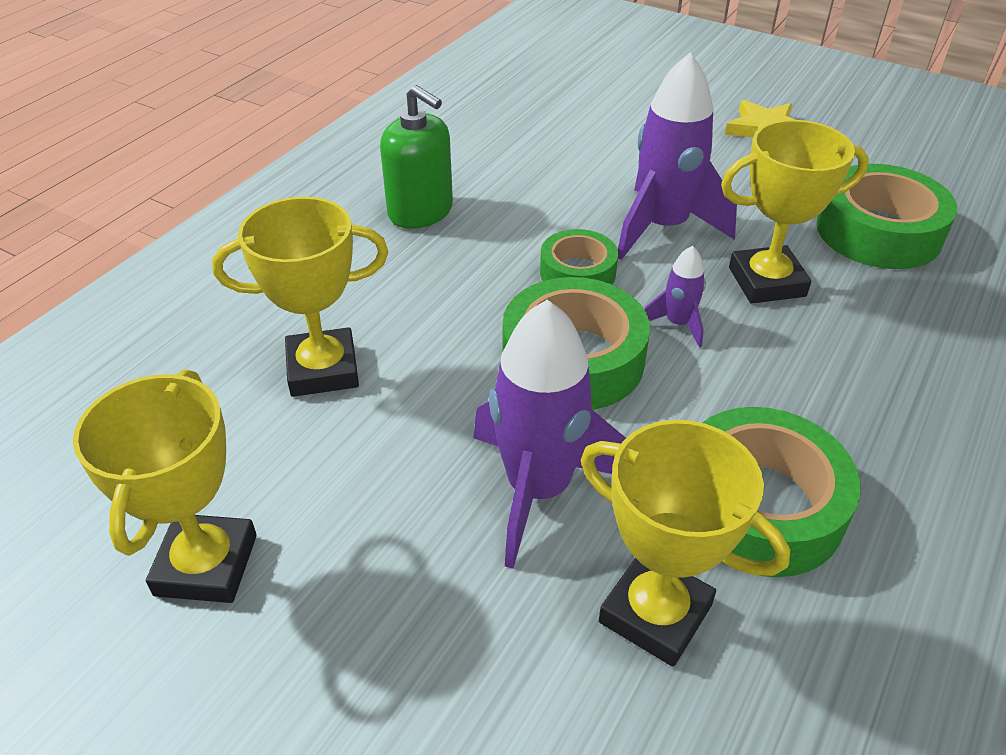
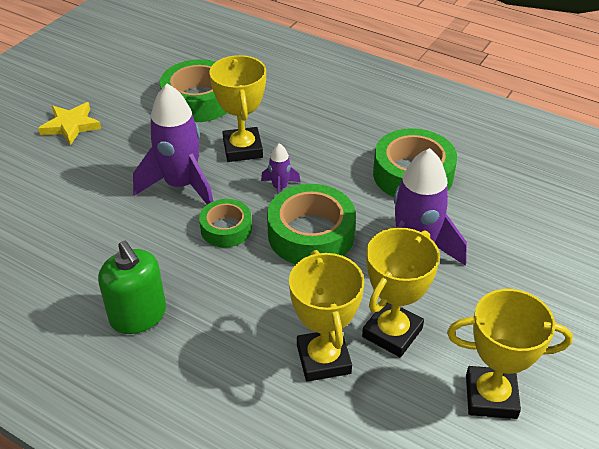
camera: 90 degrees left, 0 degrees up
(420, 211) = (138, 315): green soap dispenser -> green soap dispenser turned 105 degrees clockwise
(655, 613) = (480, 214): yellow trophy -> yellow trophy (392, 332)

